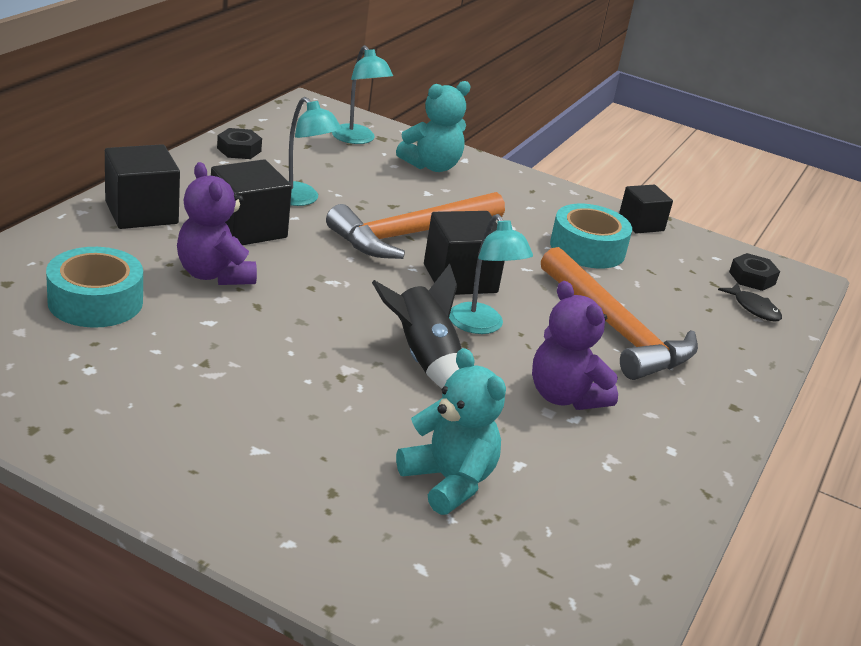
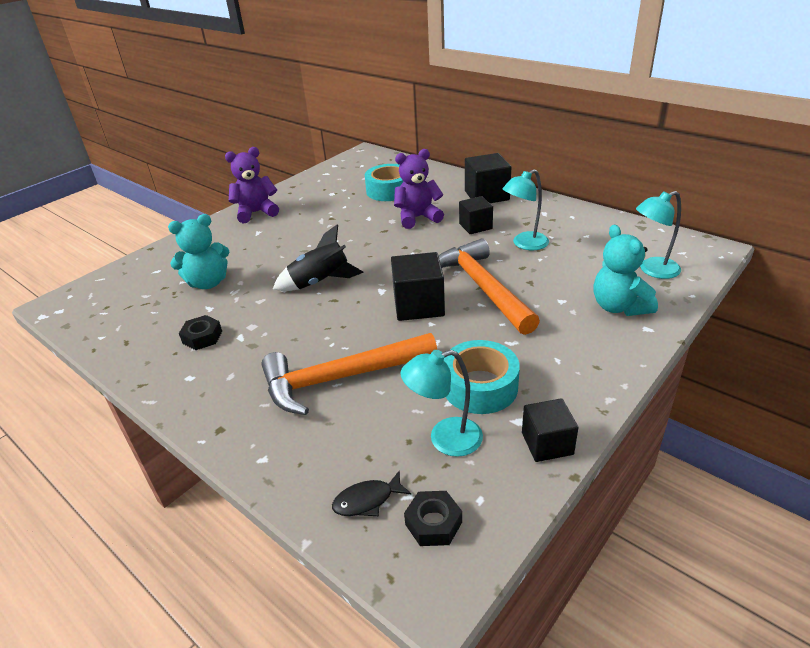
camera: 110 degrees right, 5 degrees up
(239, 150) = (595, 221): black nut -> black nut (202, 337)
(248, 228) = (475, 226): black cube -> black cube, size x0.65
(481, 326) = (354, 308): turquoise lamp -> turquoise lamp (445, 439)
(564, 396) = (264, 336): purple teddy bear -> purple teddy bear (256, 213)

